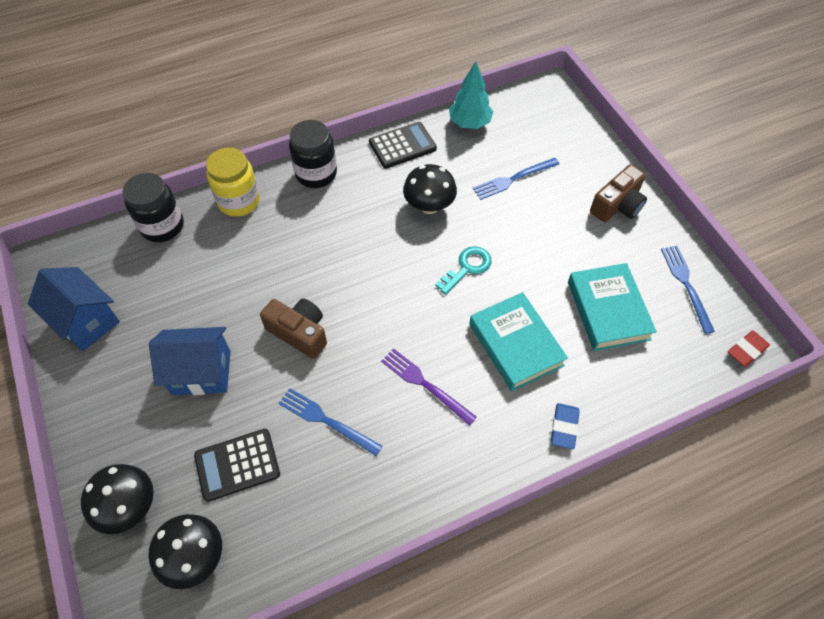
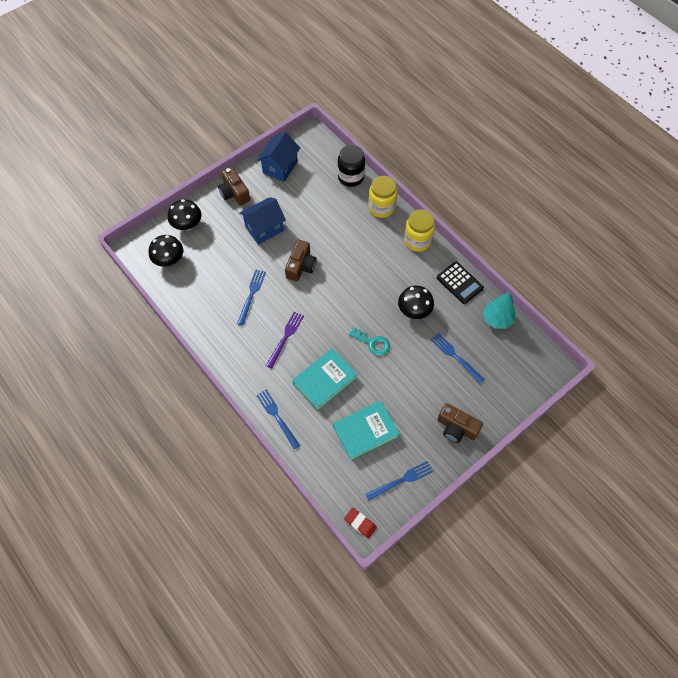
camera: 75 degrees right, 5 degrees up
(100, 407) = (234, 193): none -> brown camera
(201, 372) = (264, 229): blue house -> blue house turned 75 degrees clockwise
(237, 465) = (218, 262): black calculator -> none
(316, 174) = (417, 241): black jar -> yellow jar
(564, 427) = (277, 417): blue eraser -> blue fork

